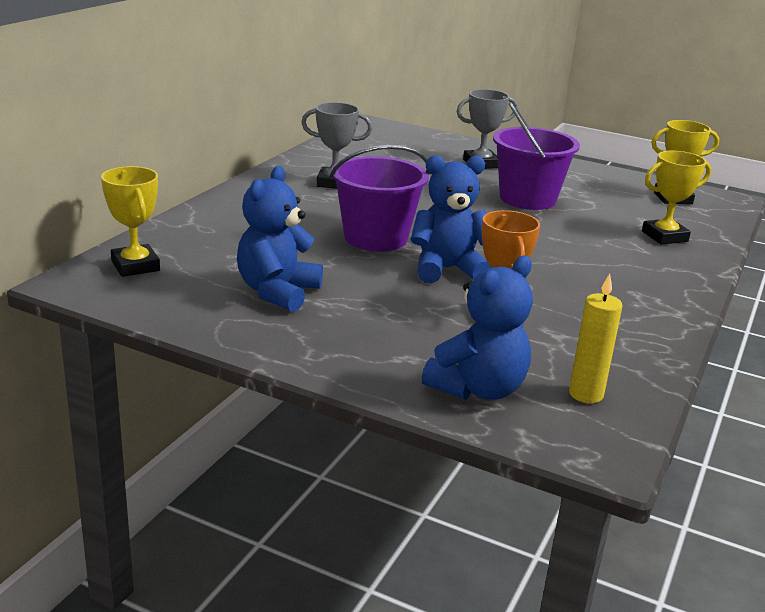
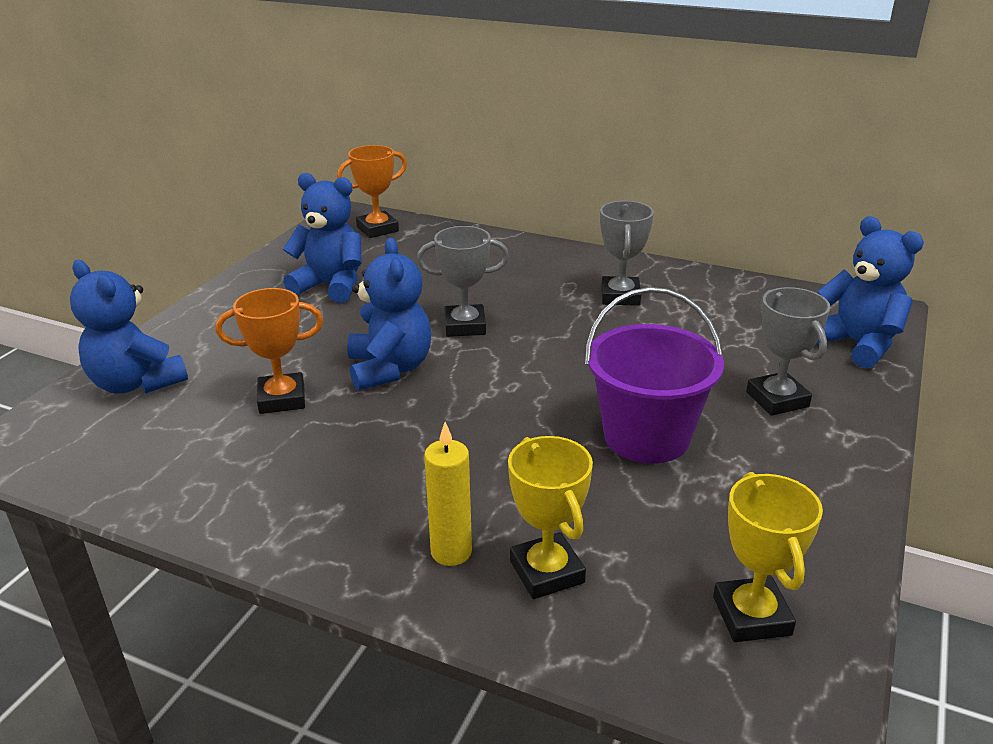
camera: 90 degrees right, 5 degrees up
(135, 266) = (377, 229): yellow trophy -> orange trophy
(375, 238) = (465, 326): purple bucket -> grey trophy
(415, 136) = (857, 344): none -> blue teddy bear
(586, 394) = (104, 444): yellow candle -> yellow candle (451, 552)

